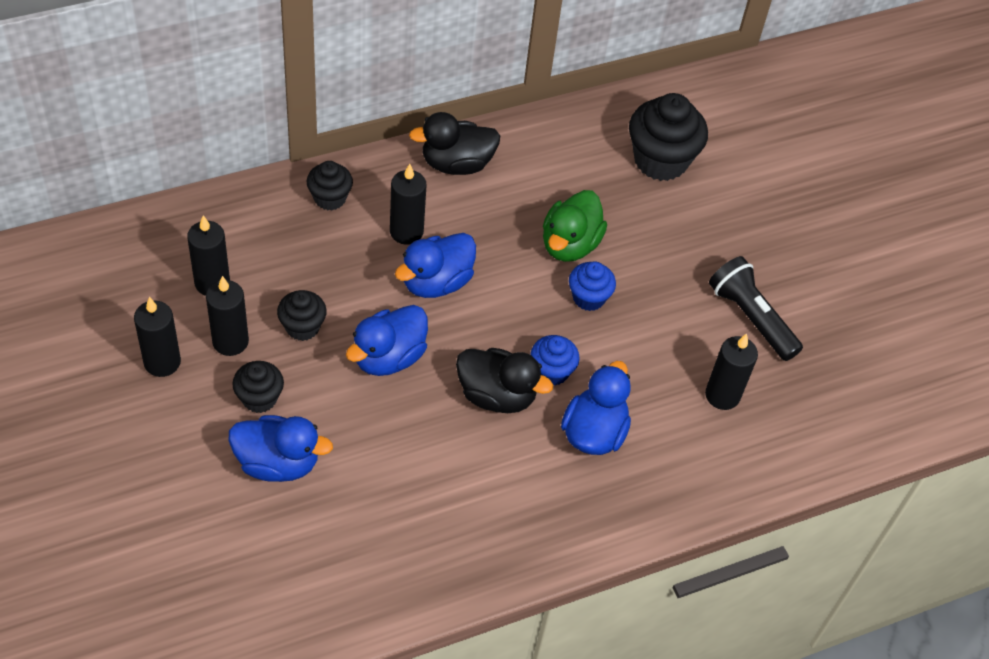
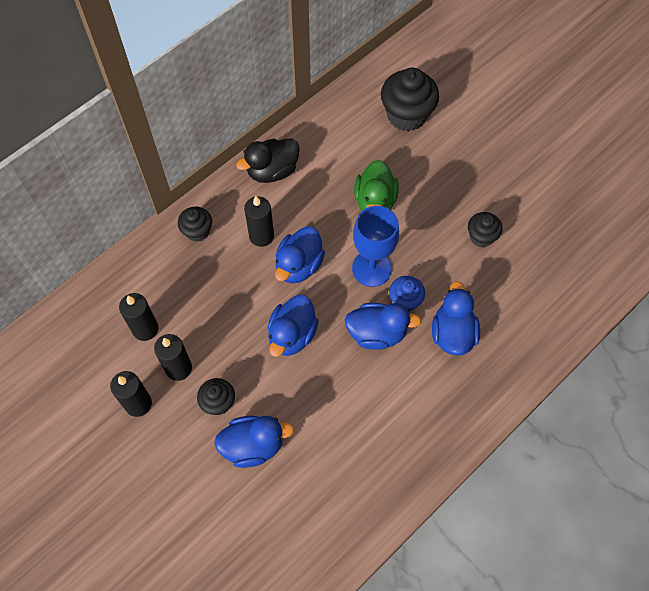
camera: 15 degrees left, 10 degrees up
(302, 327) = (223, 337): black cupcake -> black cupcake (481, 237)
(497, 395) = (377, 333): black duck -> blue duck
(527, 319) = (372, 268): none -> blue goblet
(588, 298) = (405, 236): blue cupcake -> none
(722, 395) = (522, 272): black candle -> none
(750, 318) = (516, 208): black flashlight -> none

